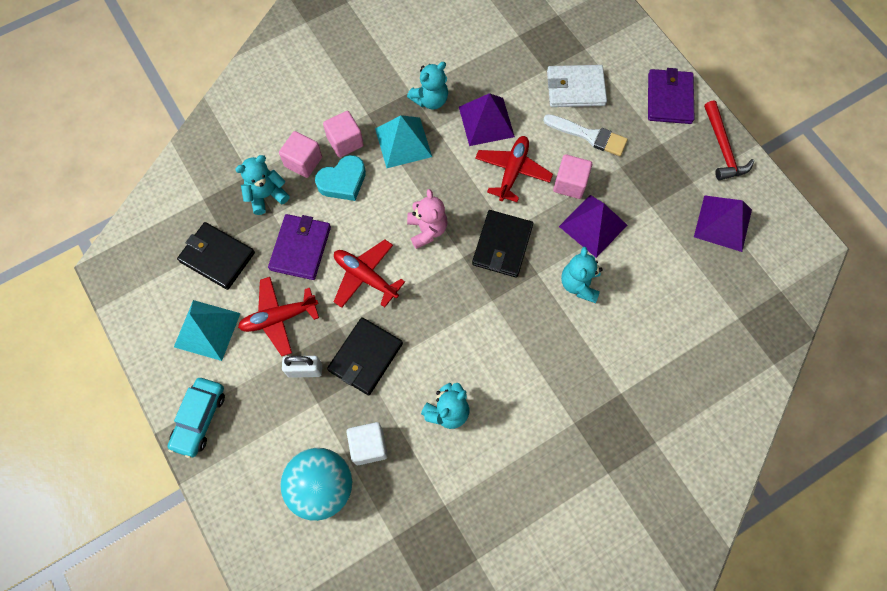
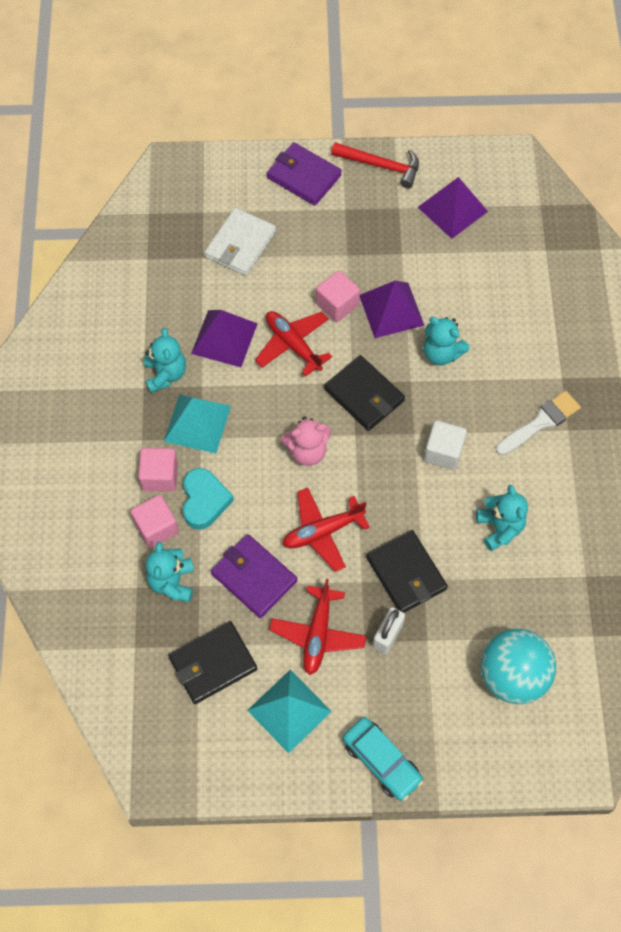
camera: 60 degrees left, 5 degrees down
(369, 446) = (496, 614): white cube -> white cube (443, 452)
(427, 230) = (307, 451): pink teddy bear -> pink teddy bear turned 150 degrees clockwise
(589, 136) = (298, 261): white brush -> white brush (540, 422)

